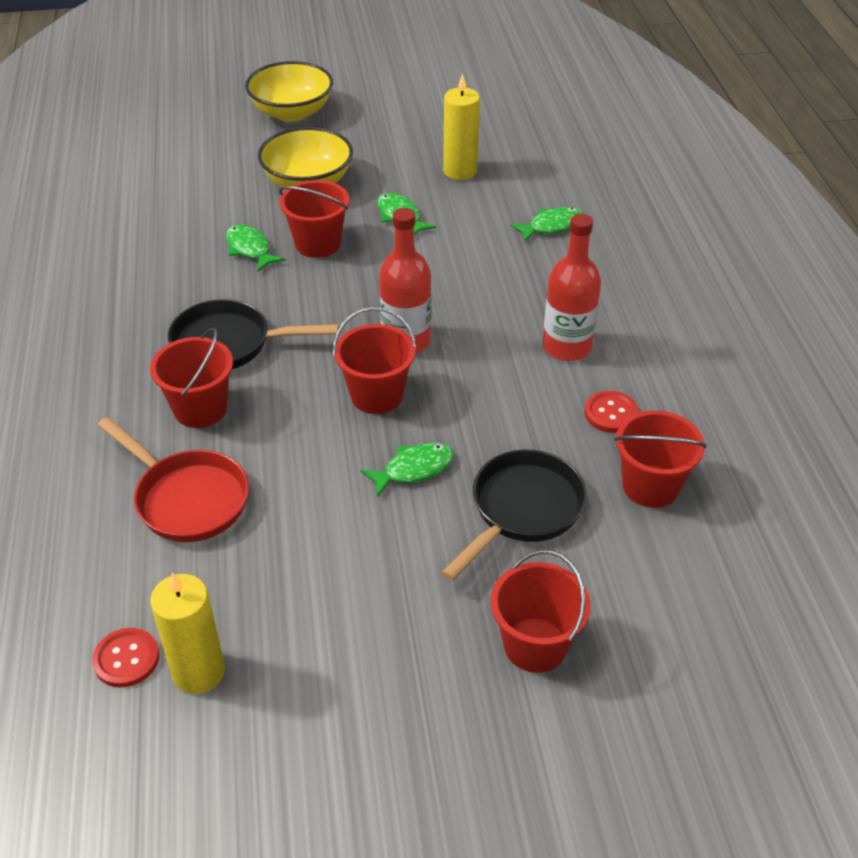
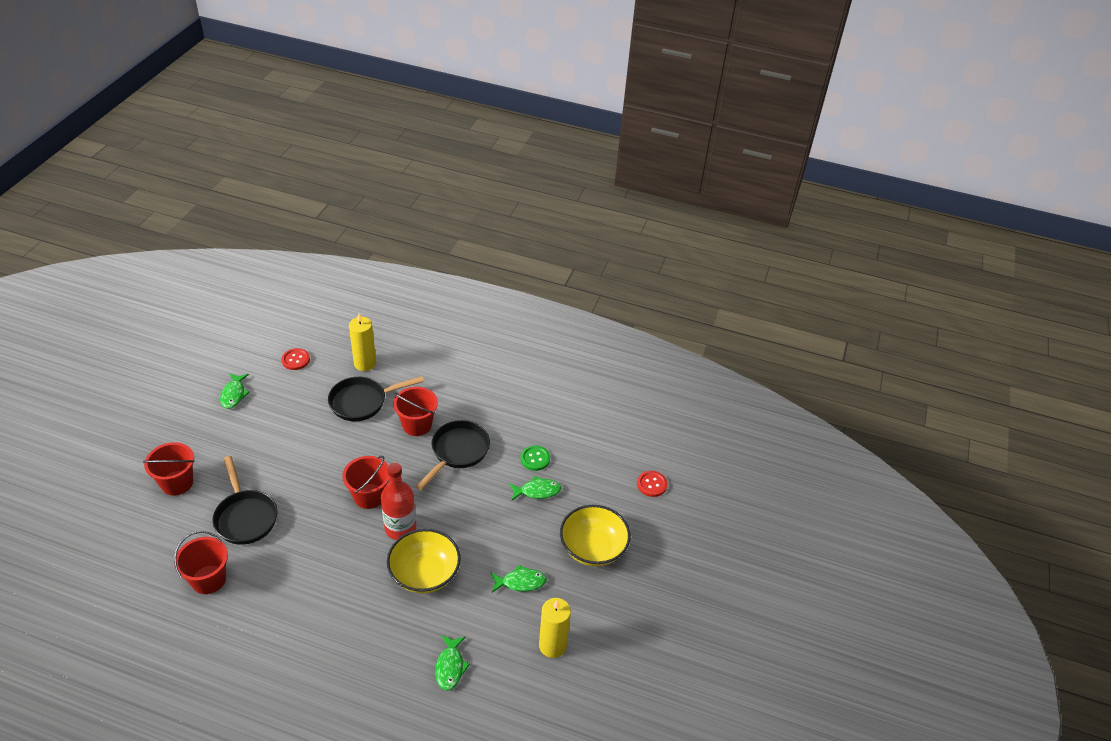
camera: 115 degrees right, 0 degrees up
(187, 498) = (362, 402): red pan -> black pan
(192, 269) = (535, 459): none -> green button
(198, 672) = (270, 377): yellow candle -> yellow candle (365, 363)
(292, 112) = (693, 576): yellow bowl -> yellow bowl (424, 574)
(318, 244) = (520, 526): red bucket -> none
(414, 469) = (307, 488): green fish -> green fish (234, 394)
(567, 347) = (333, 604): red bottle -> none
(611, 413) = (268, 593): red button -> red button (652, 484)

